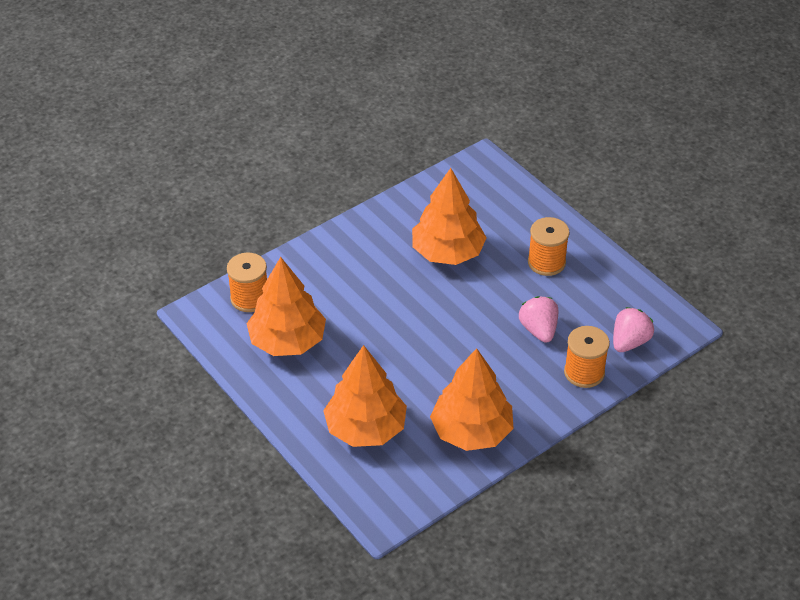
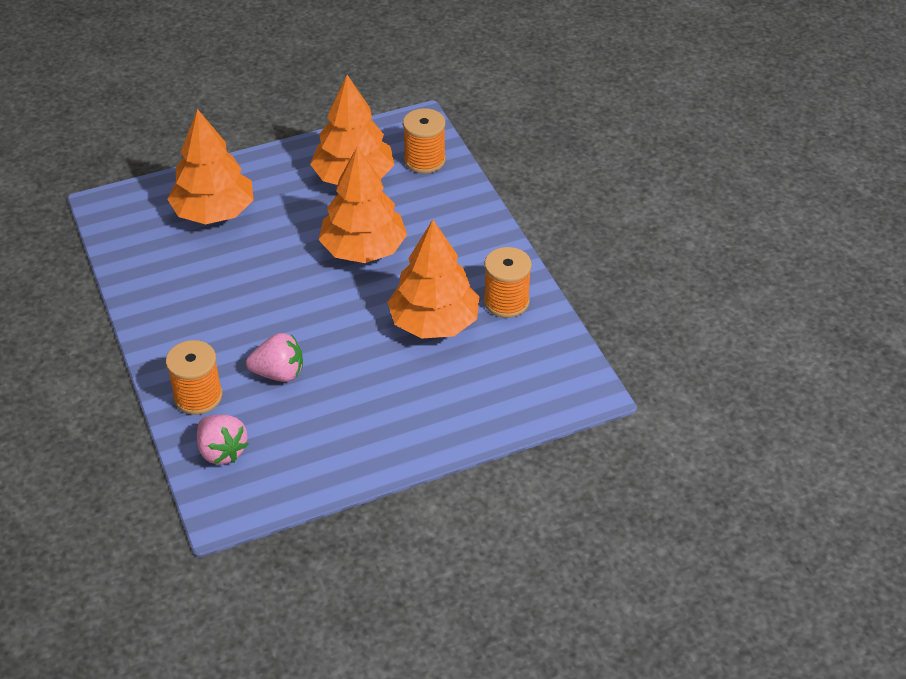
camera: 105 degrees right, 0 degrees up
(471, 431) = (168, 286): orange tree -> orange tree (363, 249)
(546, 262) = (383, 408): orange spool -> orange spool (506, 301)

